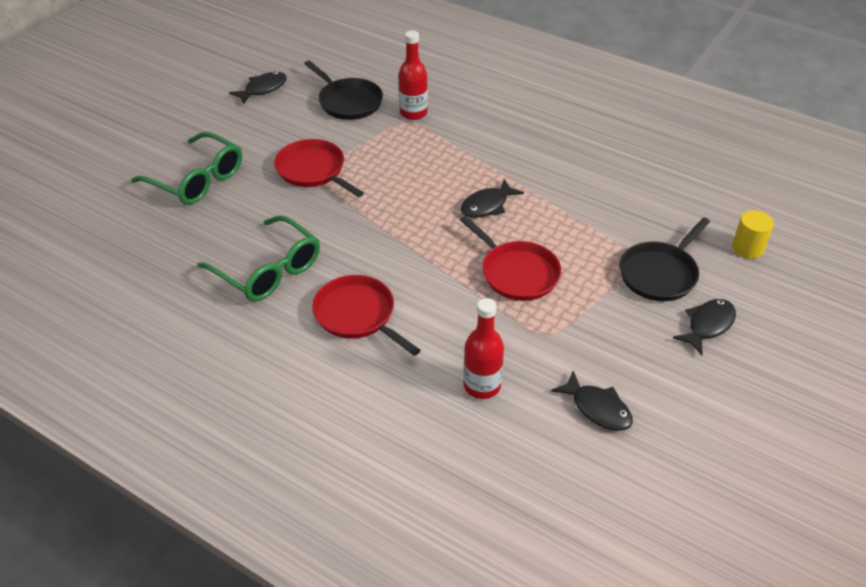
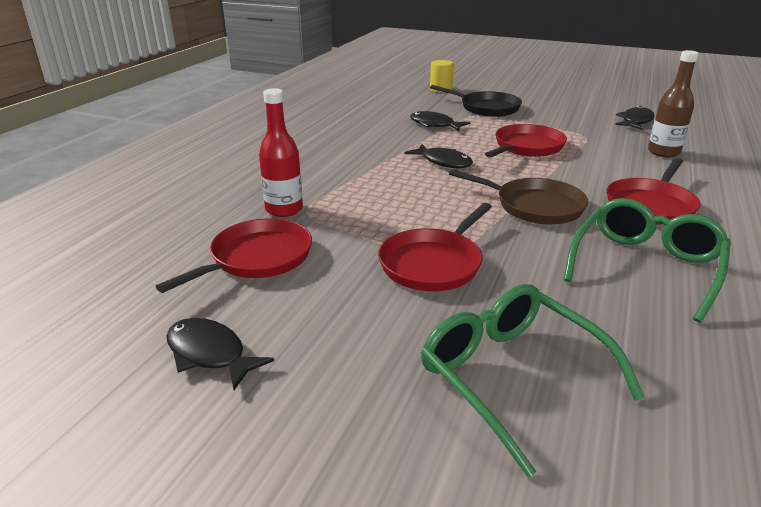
camera: 100 degrees left, 15 degrees down
(197, 179) = (512, 377): green glasses -> green glasses turned 60 degrees counterclockwise
(348, 102) = (257, 258): black pan -> red pan
(379, 240) = (534, 206): none -> brown pan
(482, 386) = (663, 152): red bottle -> brown bottle
(708, 325) = (526, 98): black fish -> black fish (434, 125)

